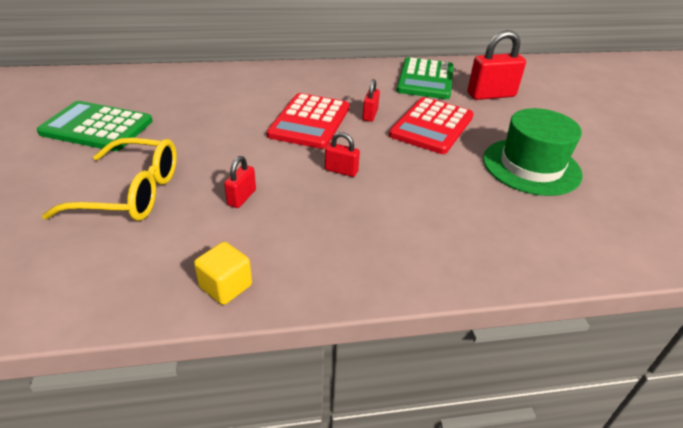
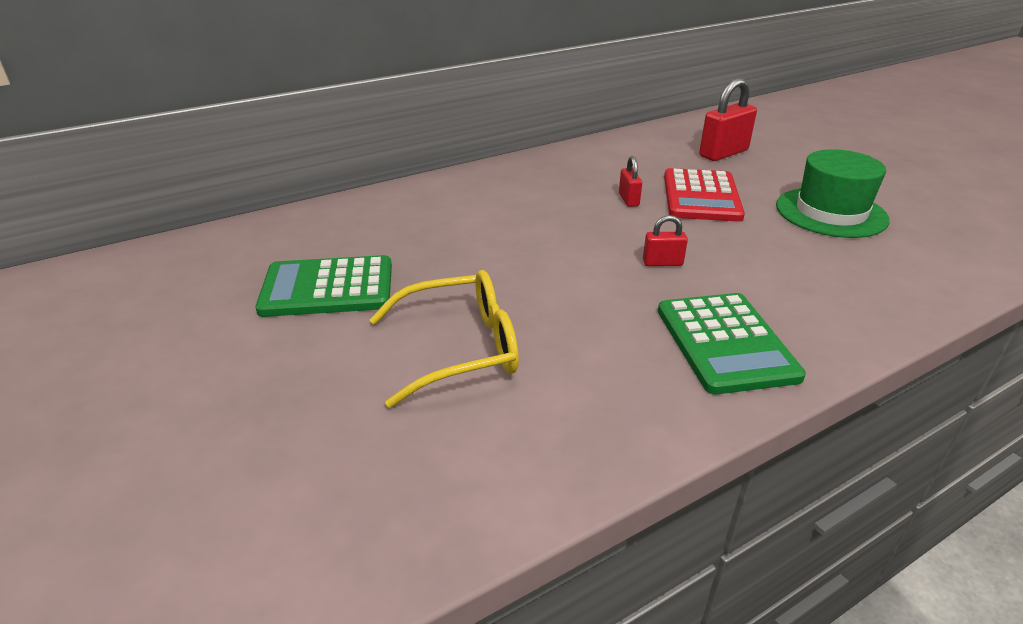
camera: 20 degrees left, 5 degrees down
(226, 286) = (677, 410): yellow cube -> none
(242, 197) = (591, 318): red padlock -> none
(310, 121) = (573, 221): red calculator -> none
(425, 79) = (644, 151): green calculator -> green calculator (725, 343)

